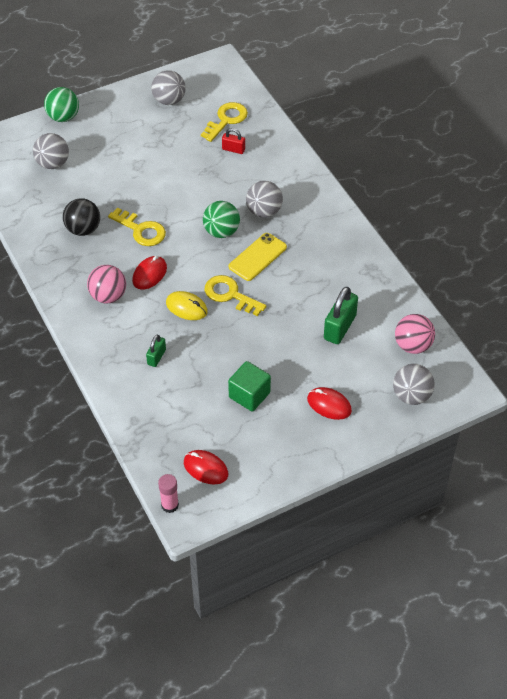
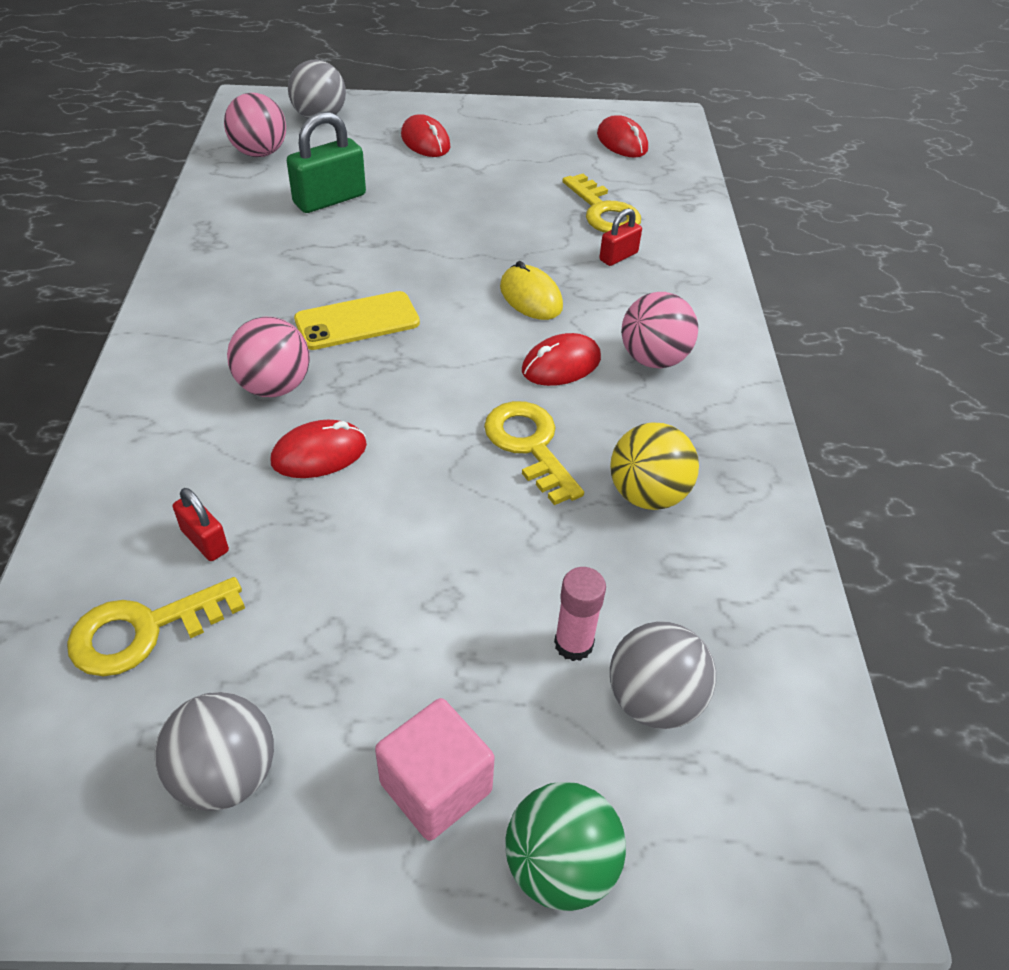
camera: 155 degrees left, 5 degrees down
(83, 229) = (647, 494): black ball -> yellow ball
(108, 120) = (436, 787): none -> pink cube
(156, 357) = (618, 256): green padlock -> red padlock
(170, 505) = (684, 130): pink glue stick -> pink glue stick (573, 644)
(221, 193) = (319, 454): none -> red mouse
(221, 232) = (382, 383): green ball -> none
(230, 295) = (449, 288): yellow key -> yellow key (603, 211)
(249, 395) = (517, 180): green cube -> none
(264, 211) = (274, 386): grey ball -> pink ball

